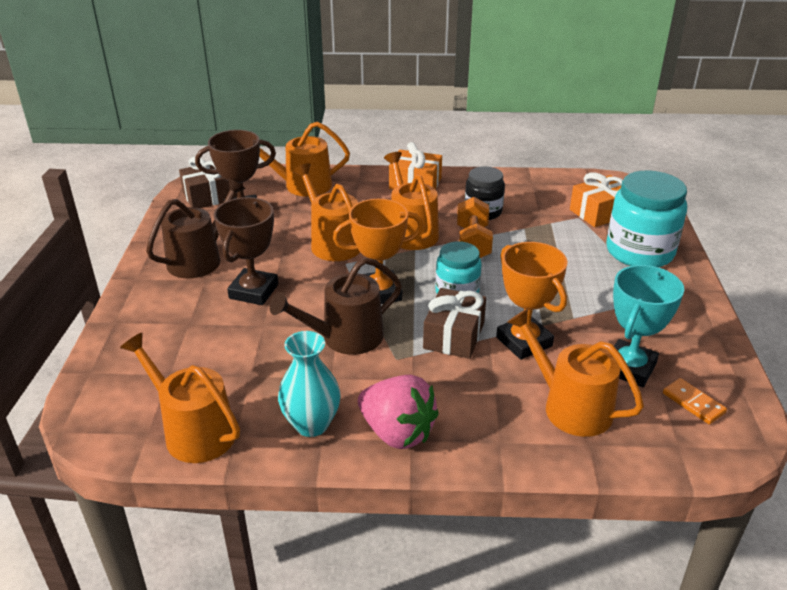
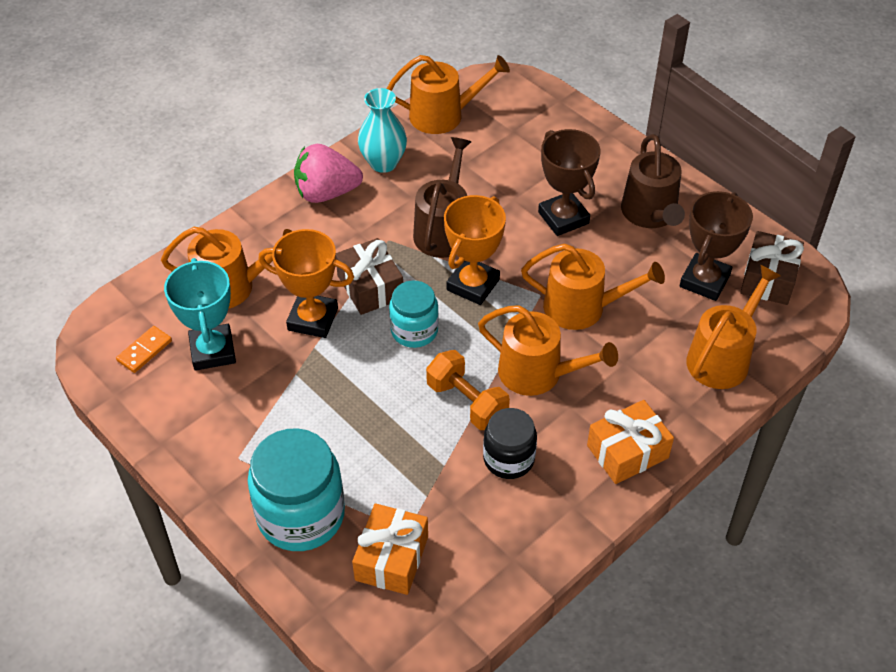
camera: 135 degrees right, 15 degrees up
(693, 403) = (144, 351): orange domino -> orange domino turned 60 degrees counterclockwise

